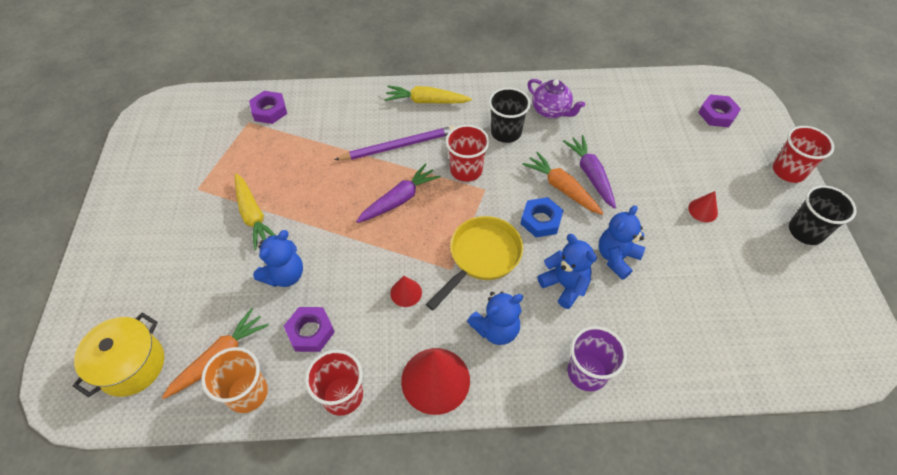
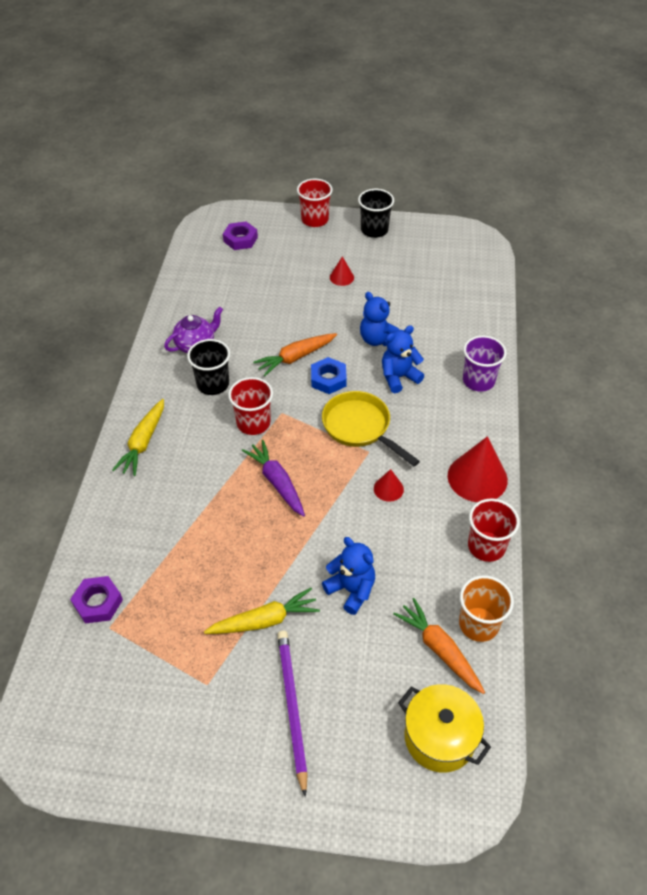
camera: 80 degrees left, 5 degrees down
(310, 331) = (420, 569): purple nut -> none
(398, 146) = (202, 475): purple pencil -> purple pencil (292, 708)
(496, 329) = (434, 430): blue teddy bear -> none
(590, 175) = (285, 335): purple carrot -> none

